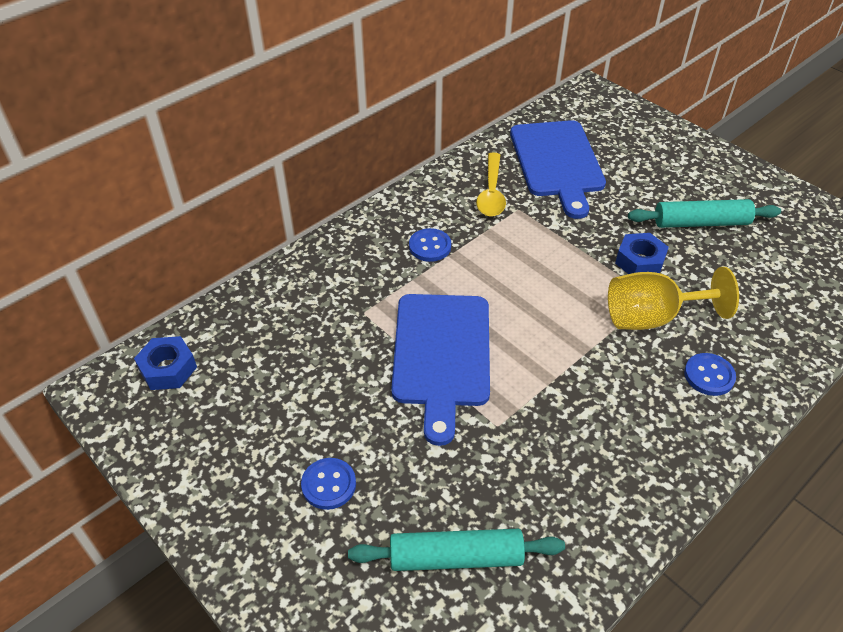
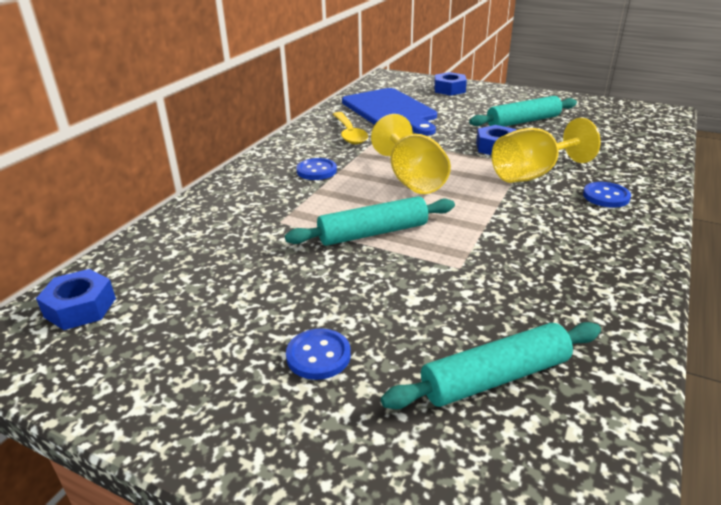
camera: 20 degrees left, 15 degrees down
(441, 355) = (373, 233): blue cutting board -> turquoise rolling pin
(519, 288) = (412, 179): none -> yellow goblet
(649, 137) = (449, 89): none -> blue nut

